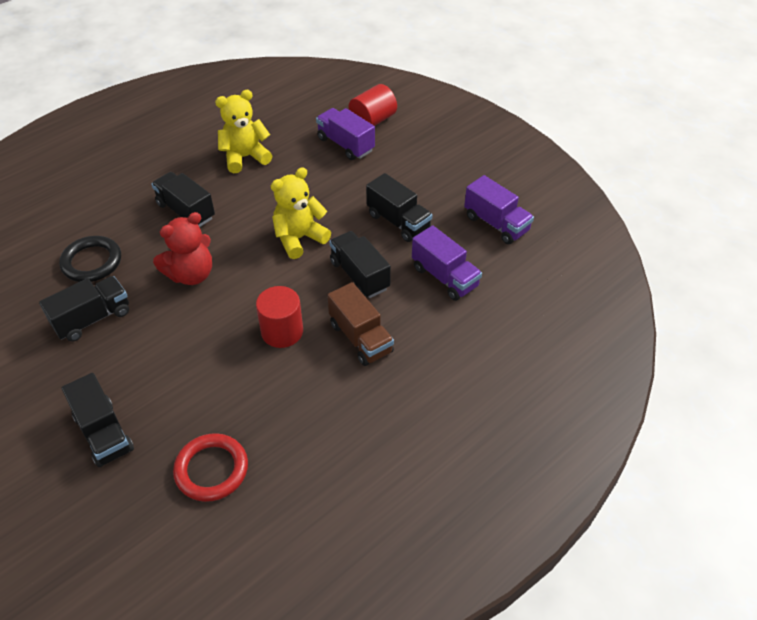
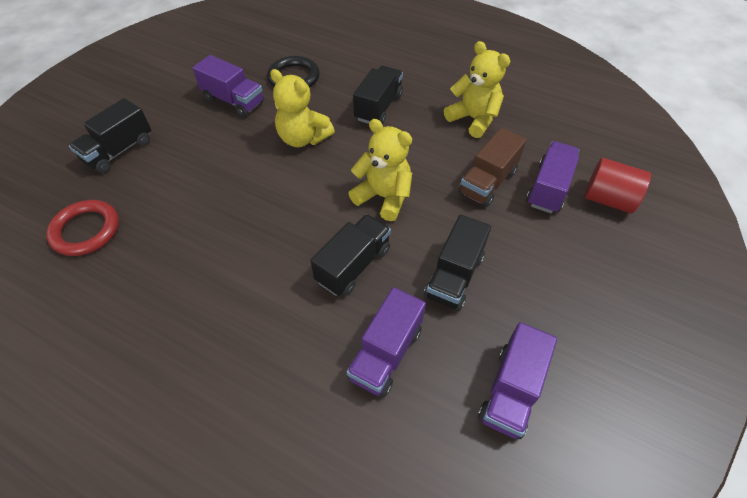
camera: 70 degrees right, 5 degrees up
(92, 319) = (233, 101): black truck -> purple truck
(191, 274) = (303, 138): red teddy bear -> yellow teddy bear
(282, 331) = (254, 225): red cylinder -> none
(360, 338) = (264, 295): brown truck -> brown truck (487, 182)

